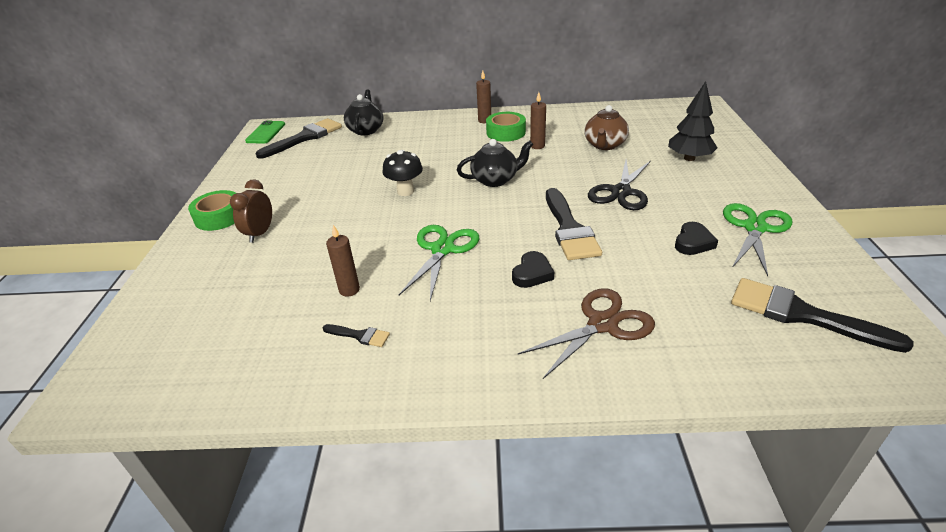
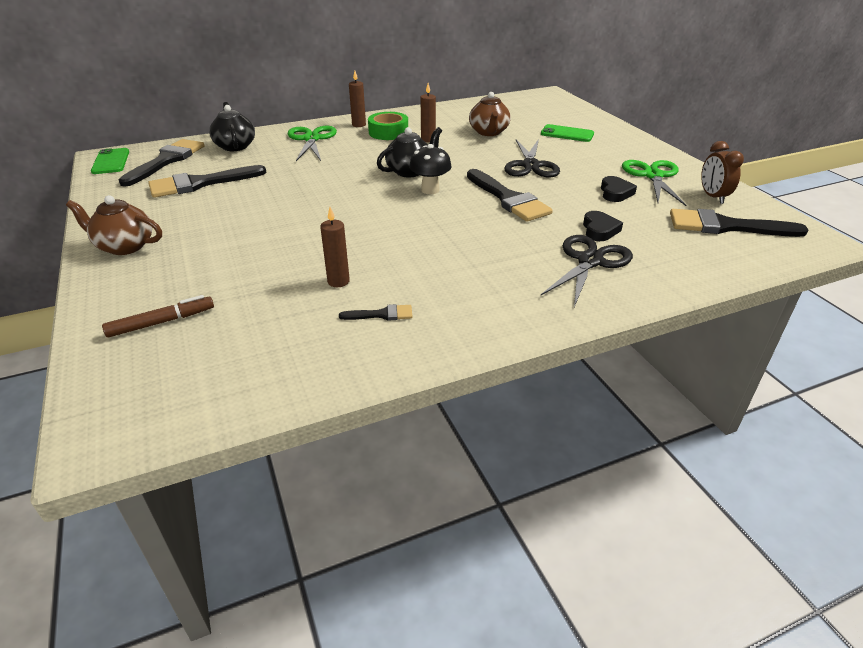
camera: 25 degrees left, 0 degrees up
(193, 297) = (162, 322): none -> brown marker
(219, 217) = (124, 246): green tape -> brown teapot
(260, 233) = (191, 253): brown clock -> brown clock (712, 197)
(314, 164) = (201, 183): none -> black brush
(405, 191) = (326, 193): black mushroom -> black mushroom (430, 190)
(442, 249) = (405, 233): green scissors -> green scissors (311, 139)
(532, 273) = (503, 237): black heart -> black heart (599, 230)
(602, 324) = (590, 261): brown scissors -> black scissors
(689, 158) = (567, 134): black tree -> green phone

